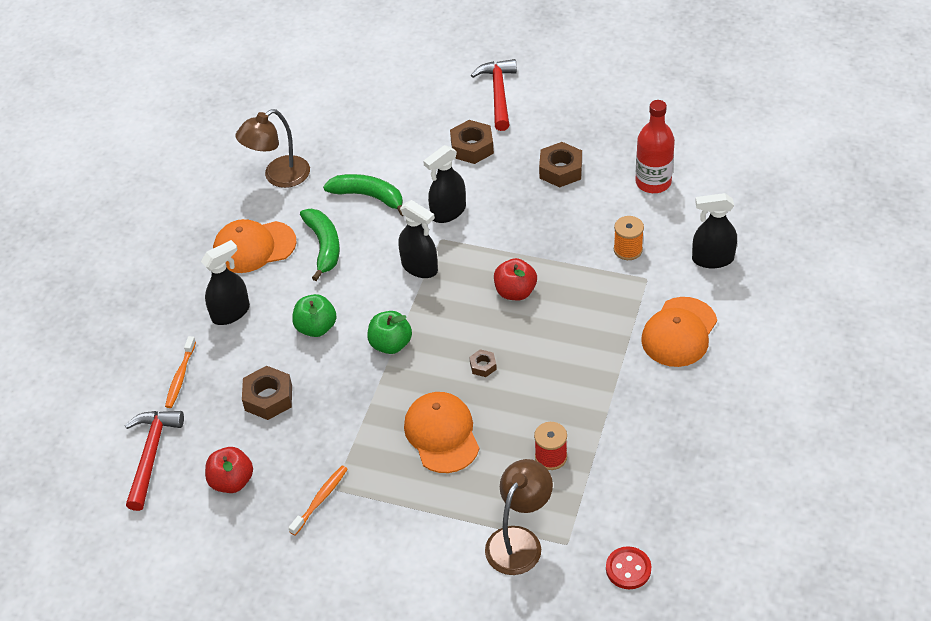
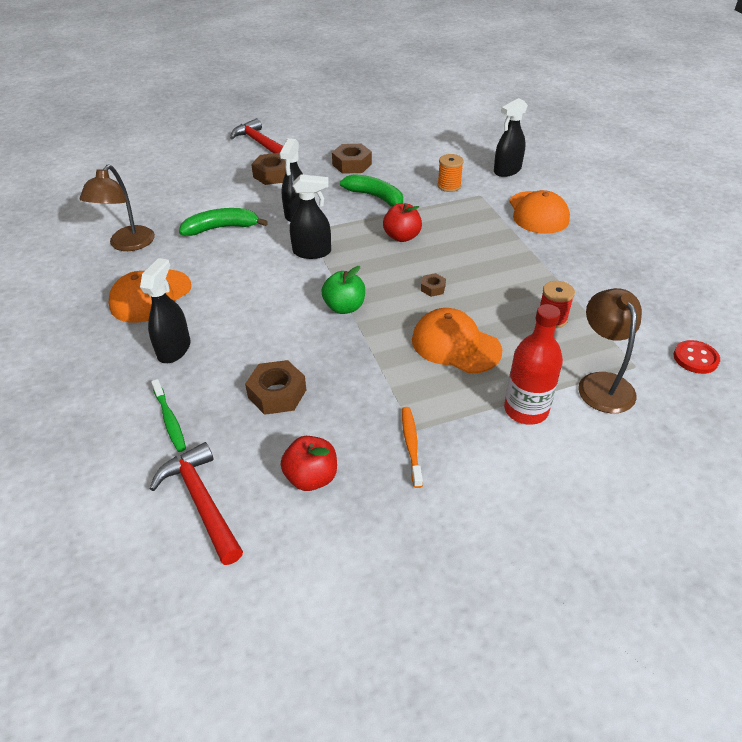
camera: 40 degrees left, 5 degrees down
(180, 377) = (170, 420): orange toothbrush -> green toothbrush
(316, 327) = (267, 325): green apple -> none
(324, 246) = (216, 271): green banana -> green banana (376, 197)
(653, 182) = (421, 149): red bottle -> red bottle (526, 410)

